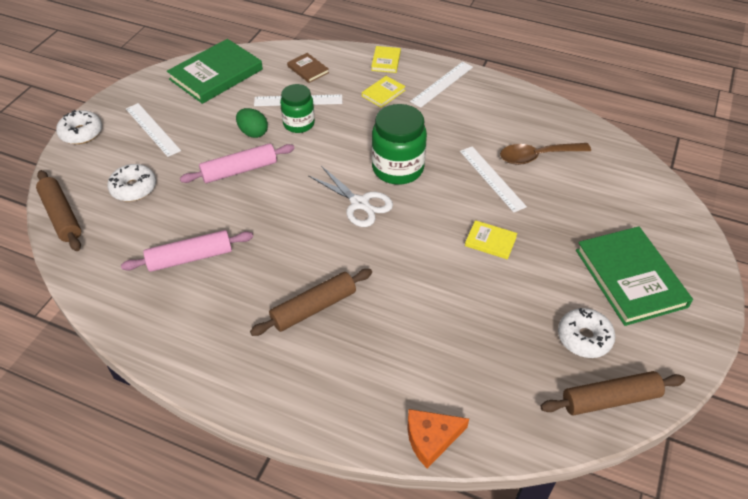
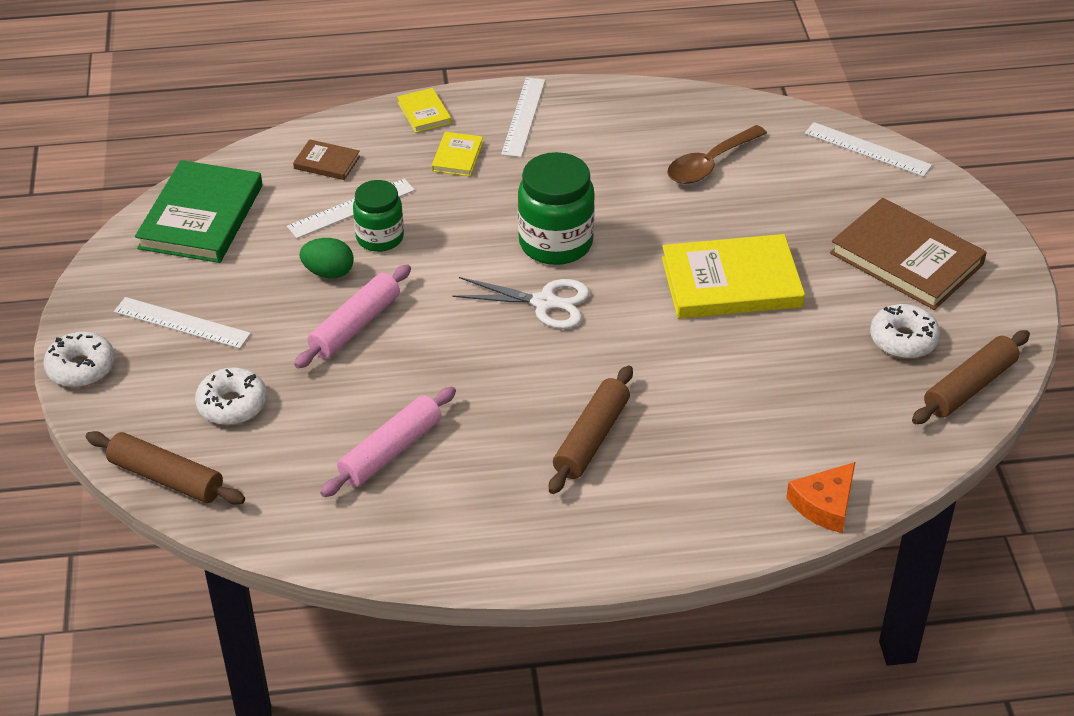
camera: 30 degrees left, 5 degrees down
(490, 241) = (731, 282): yellow book -> yellow book, size x2.13
(492, 178) = (677, 210): white ruler -> white ruler (867, 149)
(630, 278) = (906, 259): green book -> brown book

